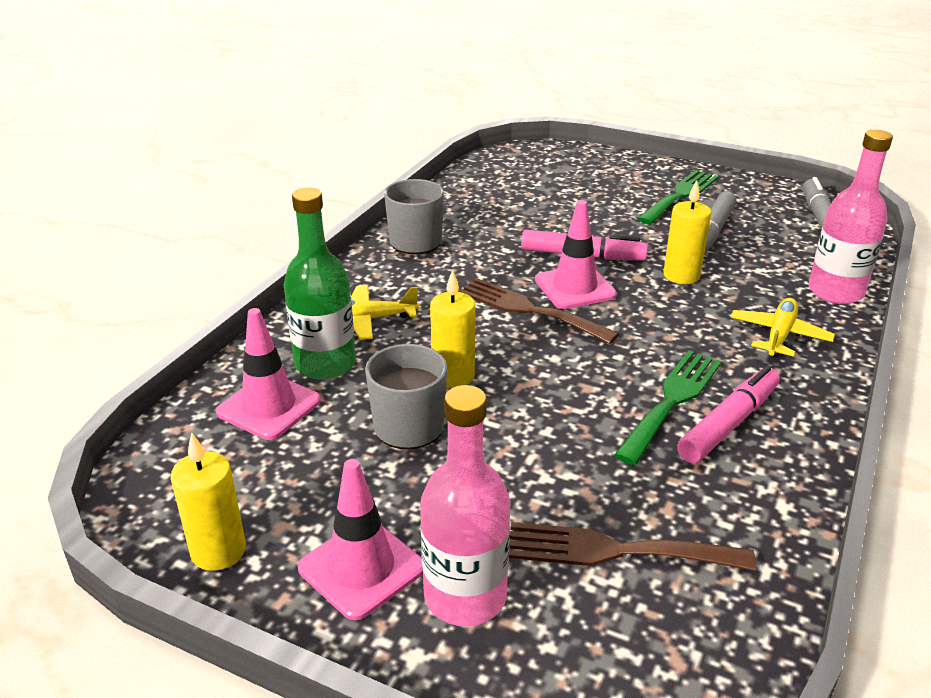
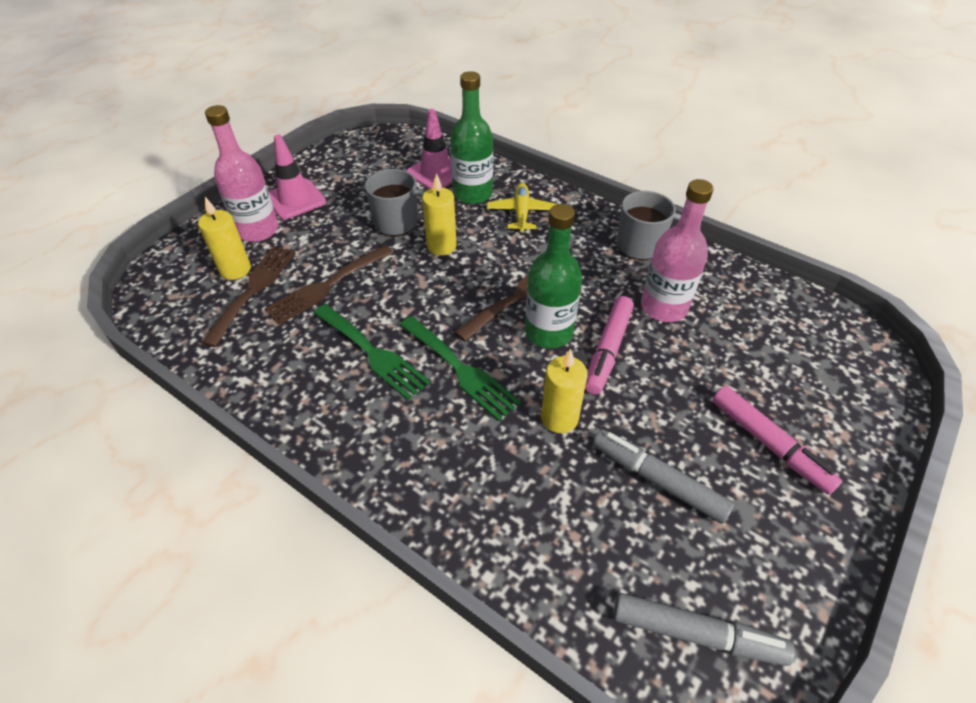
camera: 100 degrees right, 15 degrees up
(218, 551) = (330, 159): yellow candle -> yellow candle (235, 269)
(574, 468) = (326, 286): none -> brown fork
(575, 287) = (548, 332): pink traffic cone -> green bottle
(680, 195) = (761, 480): green fork -> green fork (461, 370)
(728, 424) = (333, 378): pink marker -> pink marker (769, 444)
(779, 335) = (437, 462): yellow plane -> none
(835, 292) = (504, 555): pink bottle -> pink bottle (663, 307)

